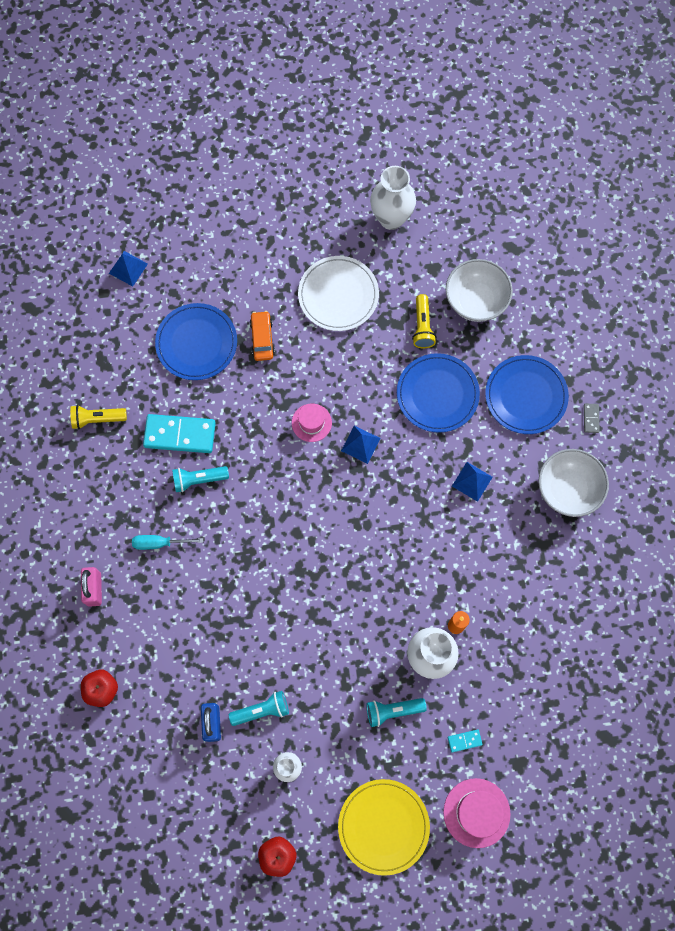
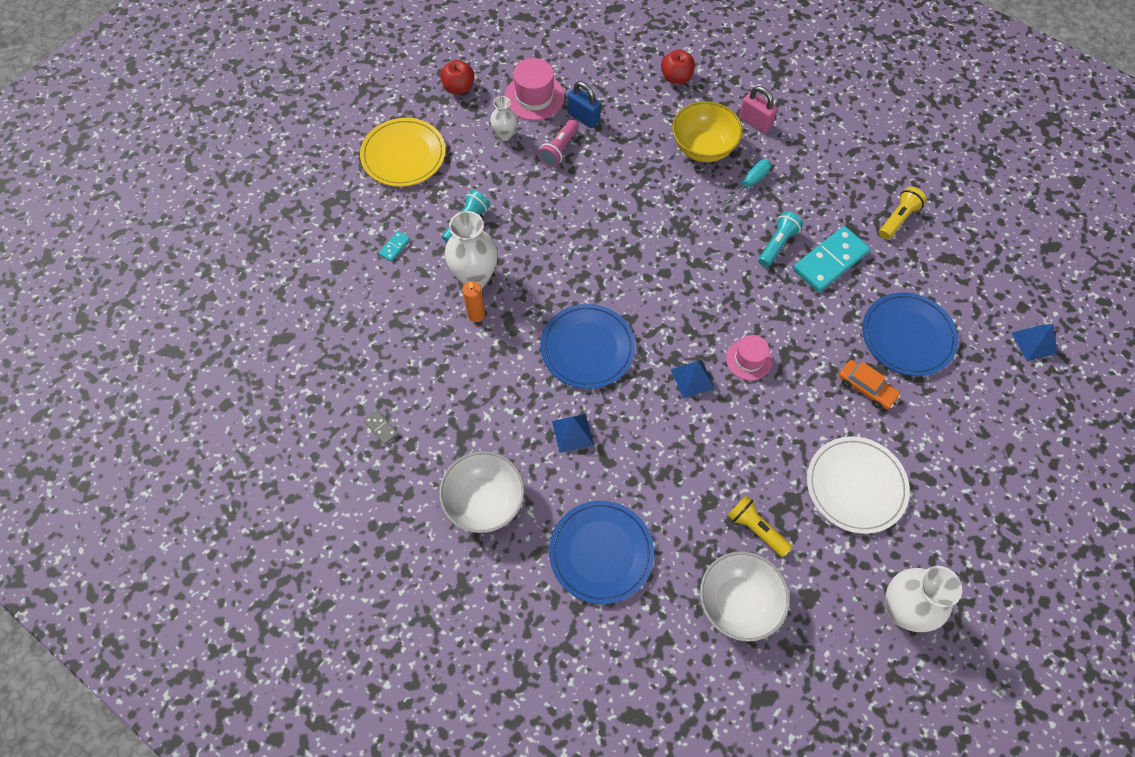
camera: 135 degrees right, 10 degrees down
(156, 605) = (703, 147): none -> yellow bowl
(262, 710) = (559, 150): turquoise flashlight -> pink flashlight
(437, 394) = (677, 479): blue plate -> blue plate (587, 348)
(476, 812) = (343, 213): pink hat -> pink hat (534, 97)
(591, 418) = (522, 588): grey domino -> grey domino (381, 427)

